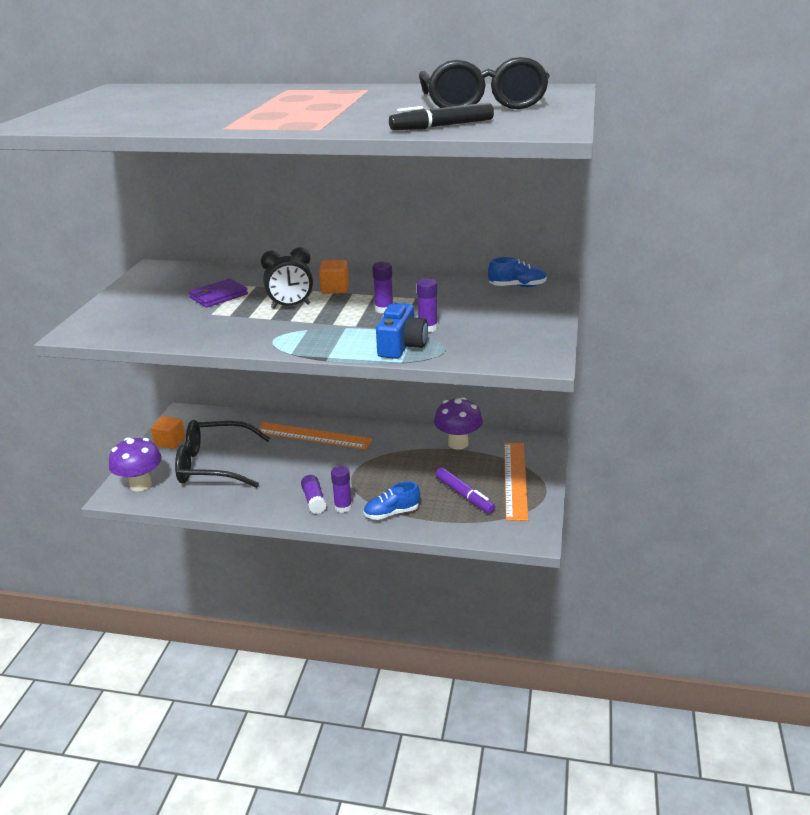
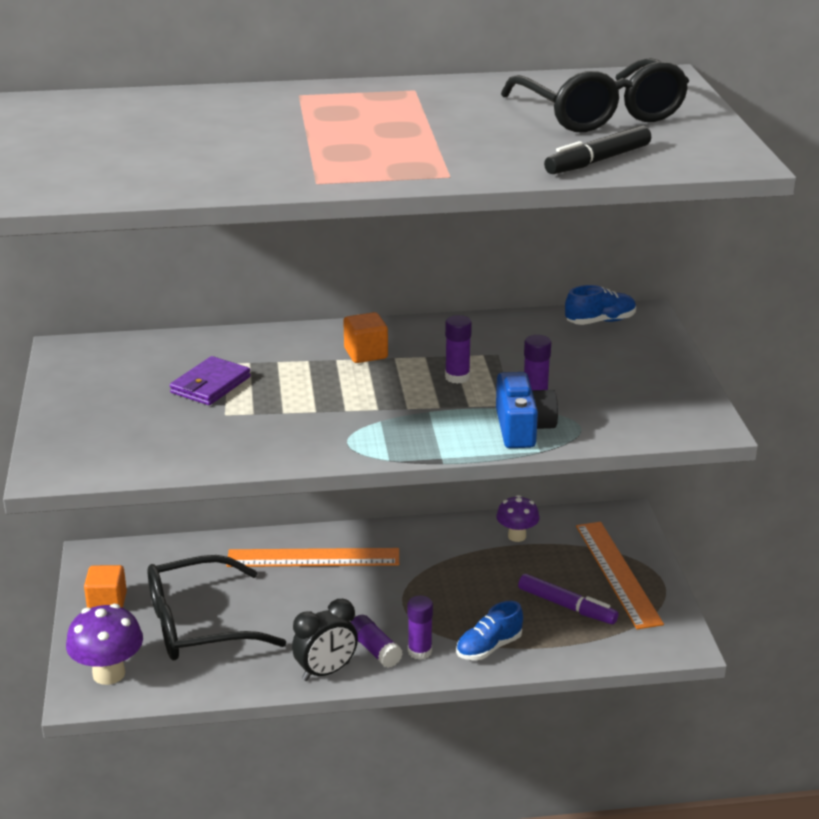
camera: 20 degrees left, 0 degrees up
(291, 306) = (327, 388): black clock -> black clock (326, 671)
(458, 443) = (517, 536): purple mushroom -> purple mushroom, size x0.65

